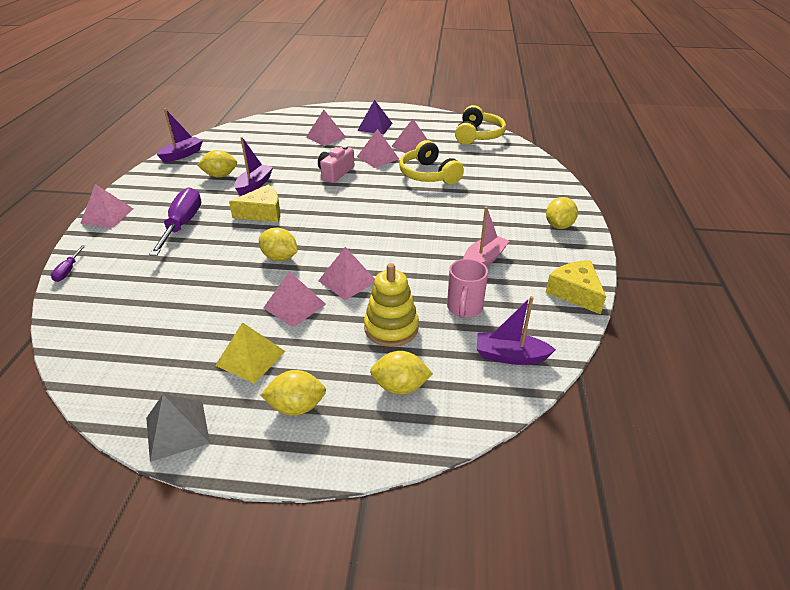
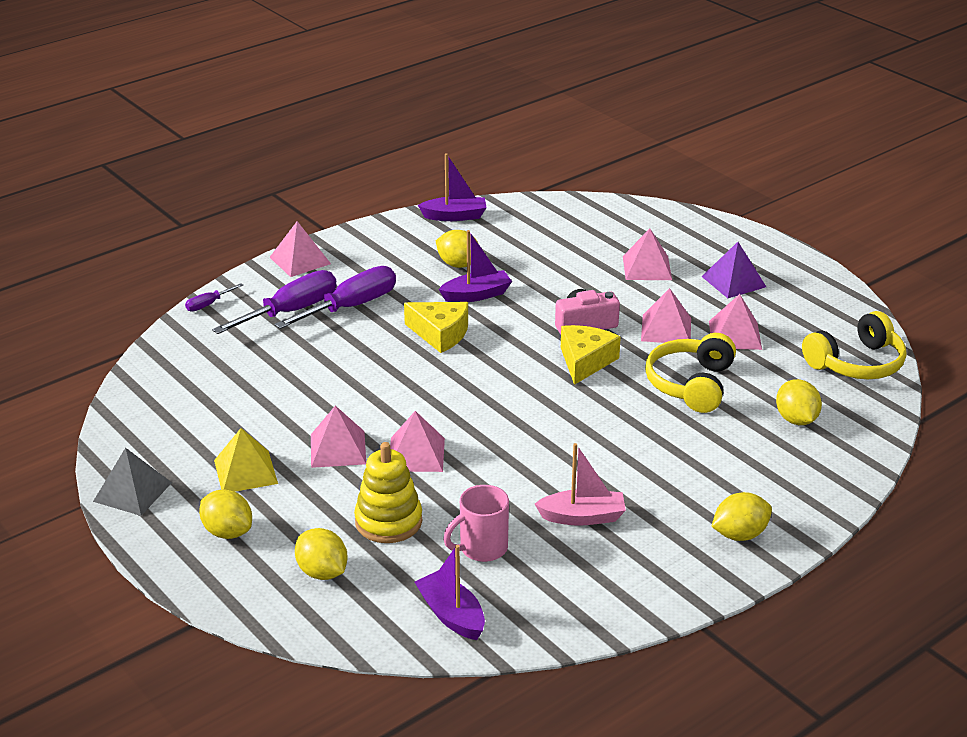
camera: 45 degrees right, 5 degrees down
(142, 246) = (291, 311): none -> purple screwdriver
(280, 257) = (390, 393): yellow lemon -> yellow lemon (796, 419)
(575, 293) = (620, 609): yellow cheese -> yellow cheese (585, 361)

